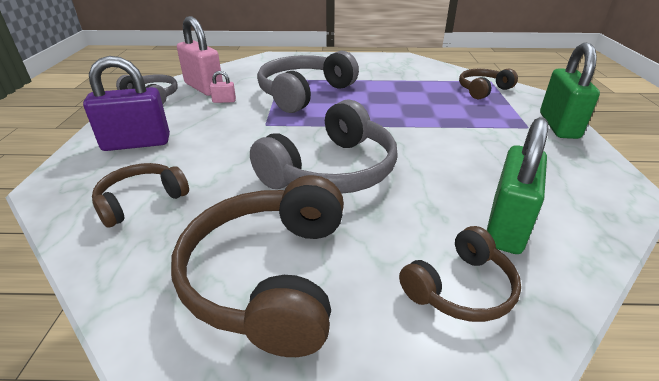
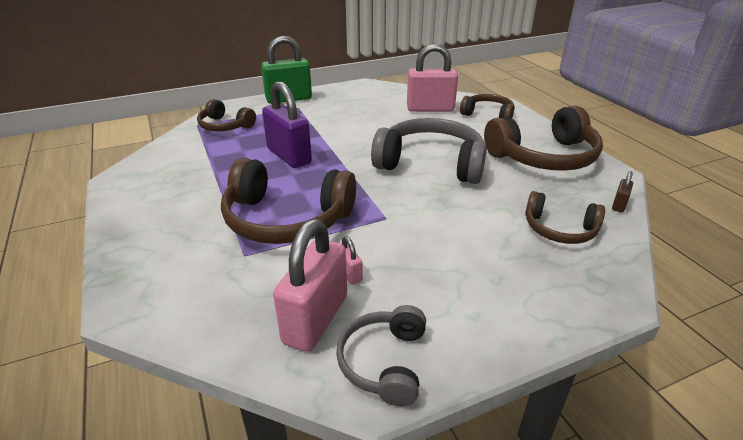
camera: 115 degrees left, 0 degrees up
(104, 276) = (619, 205): none -> brown padlock
(136, 143) = (502, 287): purple padlock -> purple padlock (289, 156)
(304, 93) = (286, 219): grey headphones -> brown headphones
(506, 226) = (430, 109): green padlock -> pink padlock

